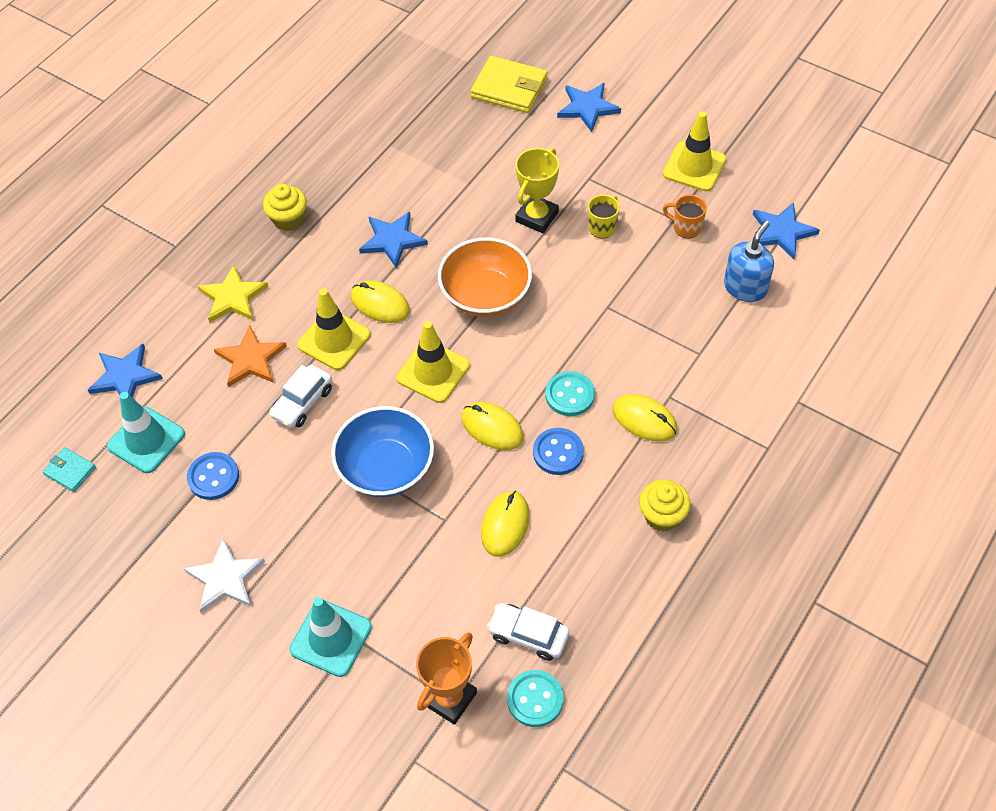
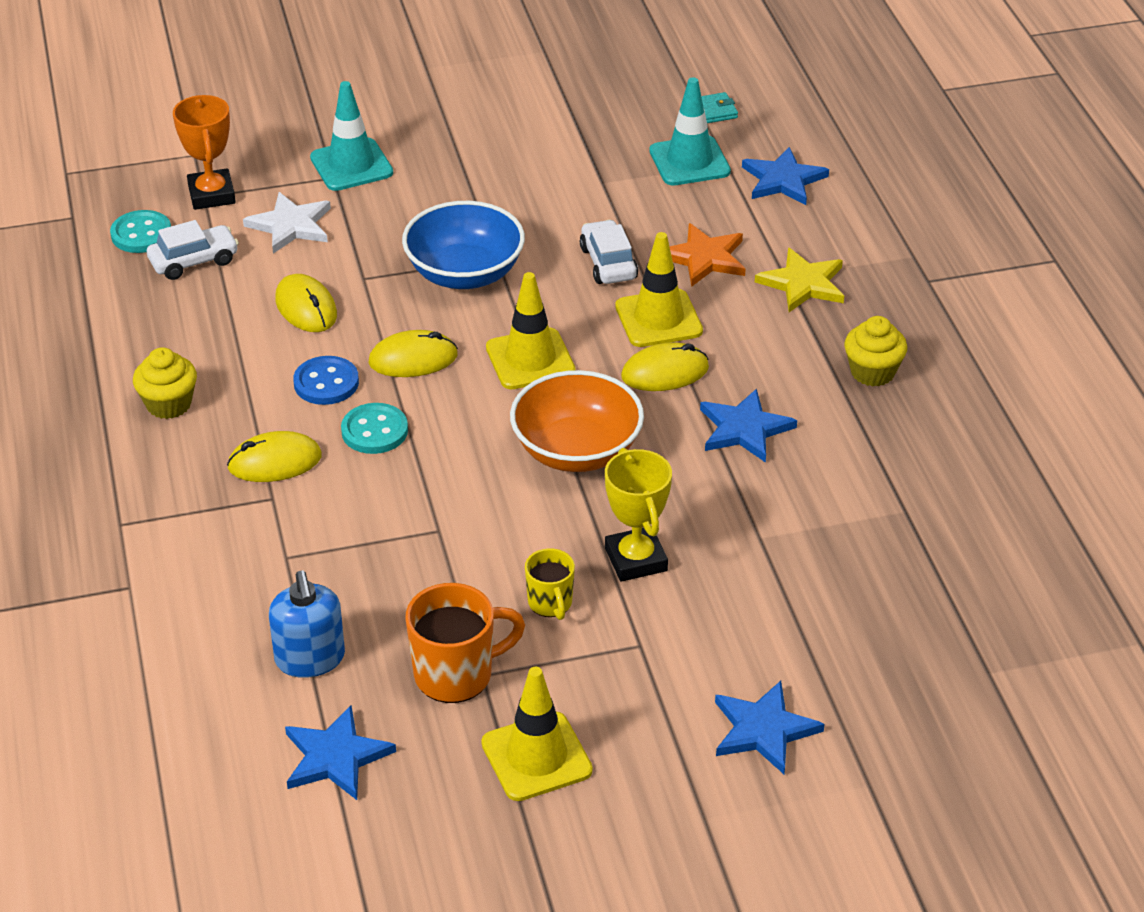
camera: 130 degrees right, 15 degrees down
(213, 477) = (596, 178): blue button -> none
(225, 578) = (485, 141): white star -> white star (290, 225)
(509, 88) = (889, 678): yellow wallet -> none
(686, 227) = (456, 674): orange mug -> orange mug, size x1.69

